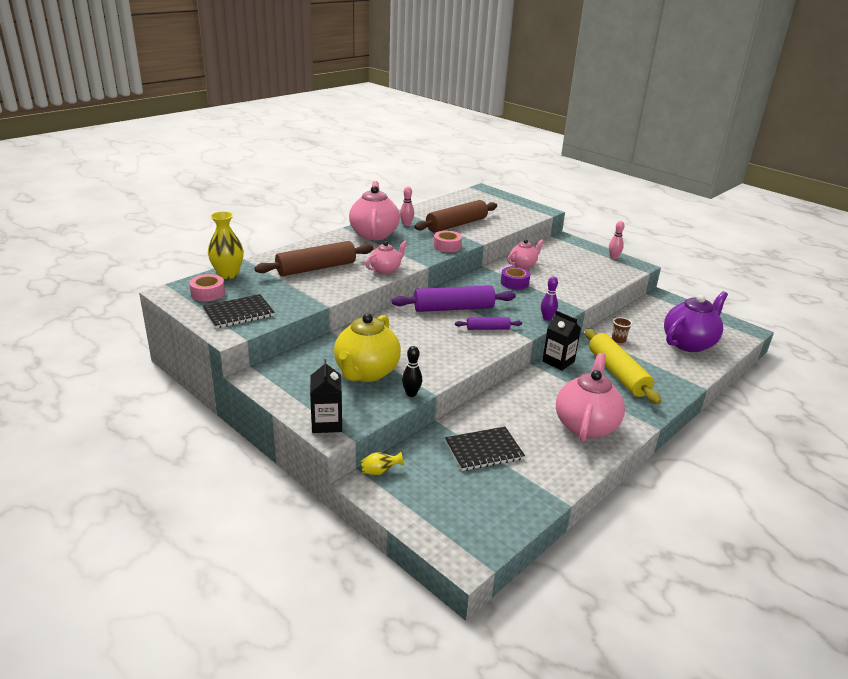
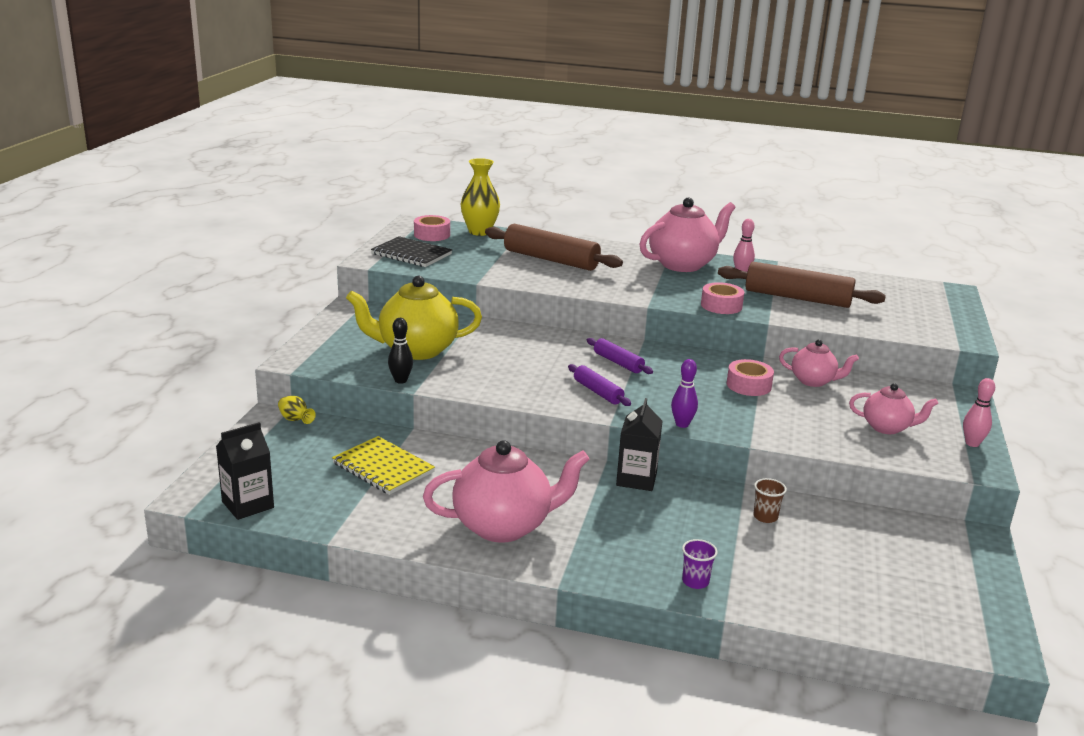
camera: 60 degrees right, 5 degrees down
(327, 423) = (307, 354): black carton -> black carton (248, 505)
(386, 270) = (601, 289): pink teapot -> pink teapot (887, 427)
(453, 308) = (618, 363): purple rolling pin -> purple rolling pin, size x0.52
(484, 450) = (383, 468): black notebook -> yellow notebook
(514, 283) = (748, 385): purple tape -> pink tape
(617, 373) = (665, 530): yellow rolling pin -> none
(670, 383) = (695, 581): none -> purple cup
(689, 343) = (851, 585): purple teapot -> none

